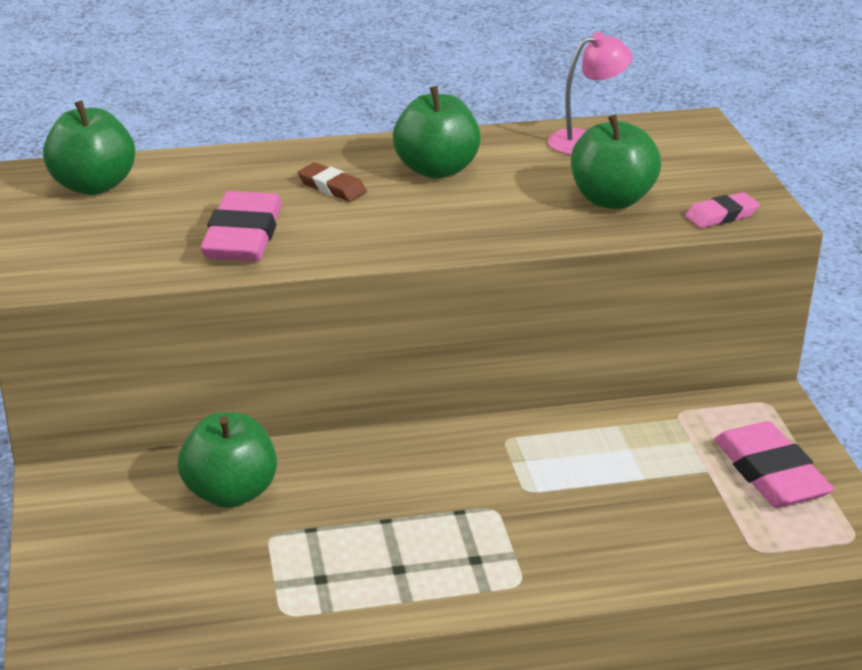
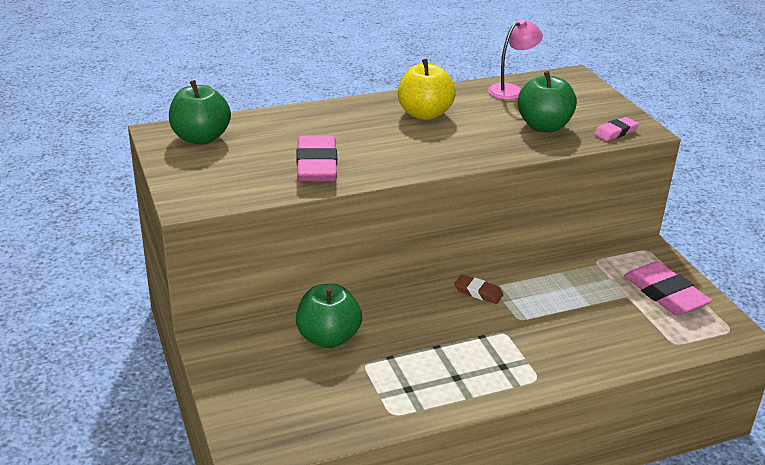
camera: 10 degrees left, 0 degrees up
(332, 187) = (361, 129): brown eraser -> brown eraser (478, 292)
(436, 170) = (424, 114): green apple -> yellow apple

